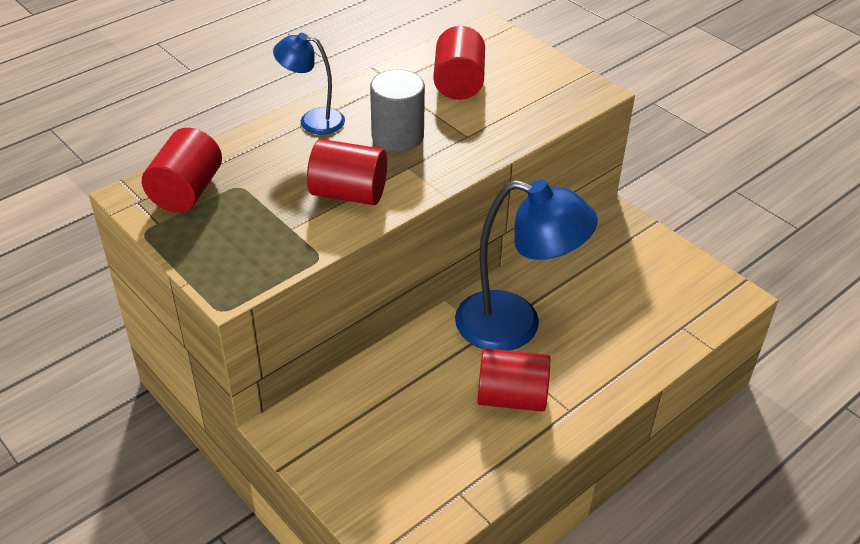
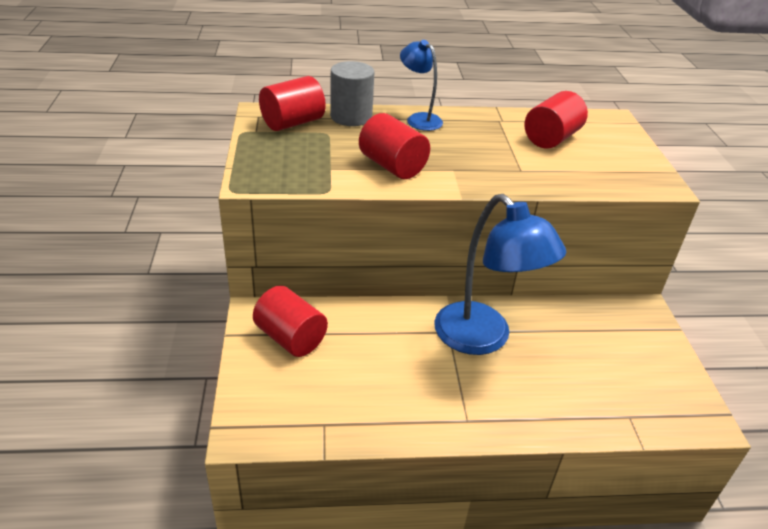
camera: 35 degrees right, 5 degrees down
(397, 136) = (467, 150): grey cylinder -> grey cylinder (351, 117)
(511, 397) = (430, 384): red cylinder -> red cylinder (290, 338)

